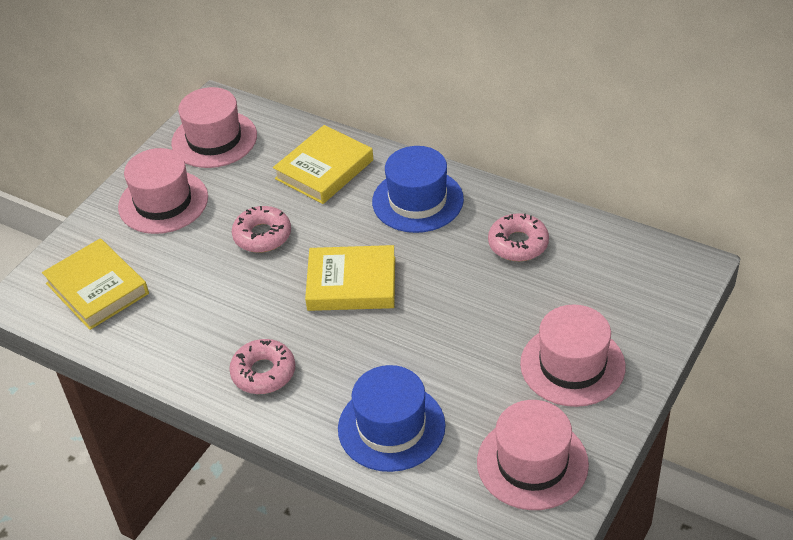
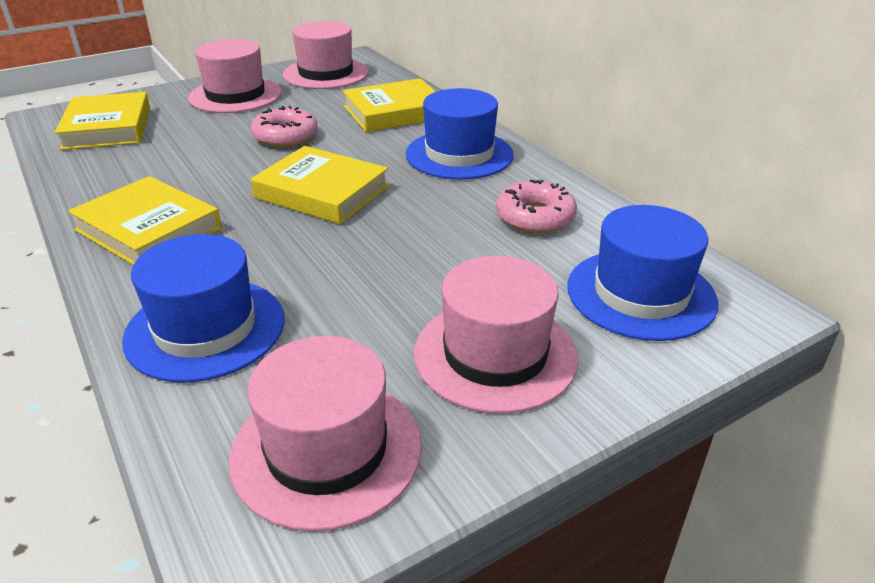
camera: 25 degrees right, 10 degrees down
(263, 372) = (148, 229): pink donut -> yellow book
(623, 283) = (641, 294): none -> blue hat

